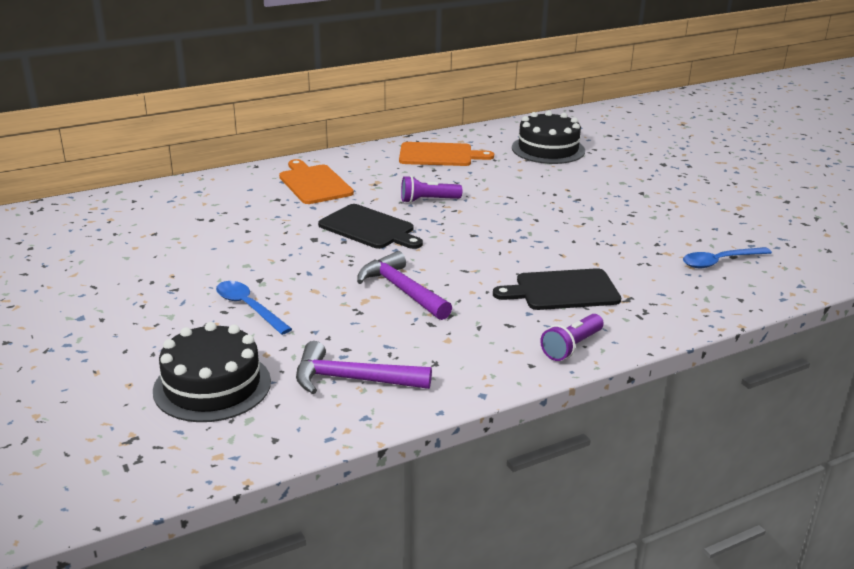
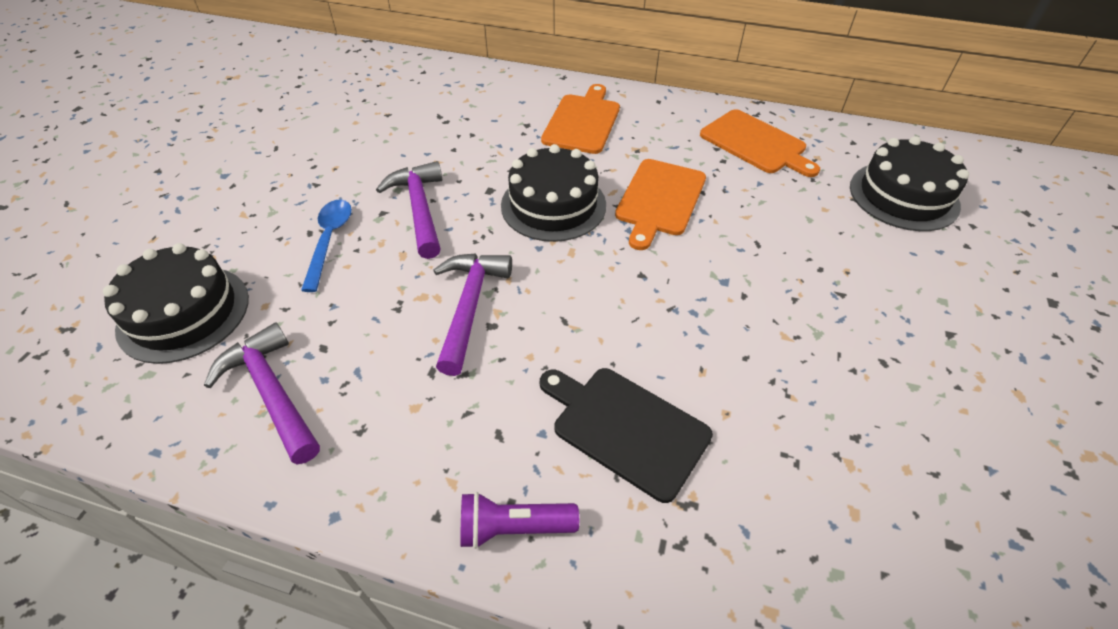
camera: 45 degrees right, 20 degrees up
(283, 266) = (420, 209): none -> purple hammer
(369, 228) = (553, 205): black cutting board -> black cake
(428, 200) = (659, 200): purple flashlight -> orange cutting board
(720, 262) = (915, 539): blue spoon -> none

